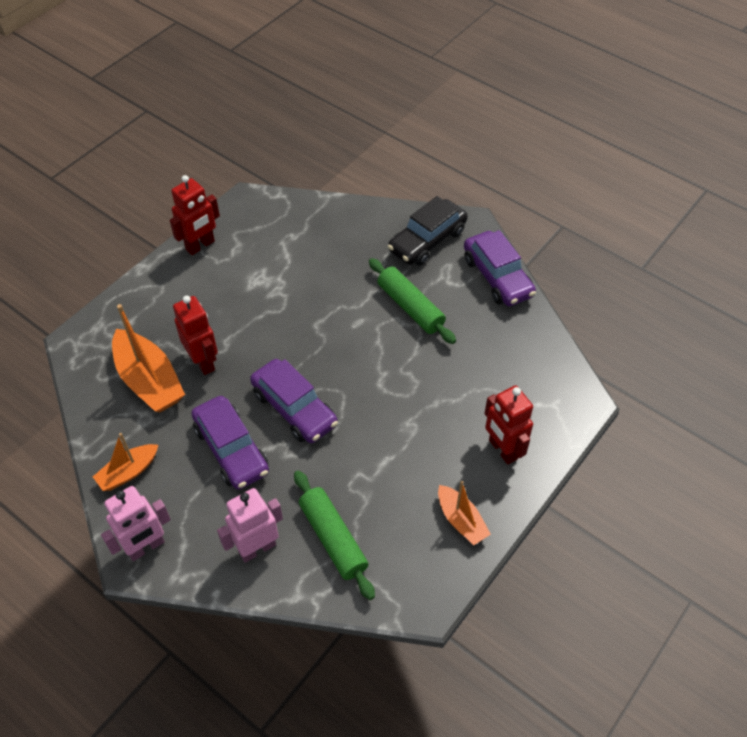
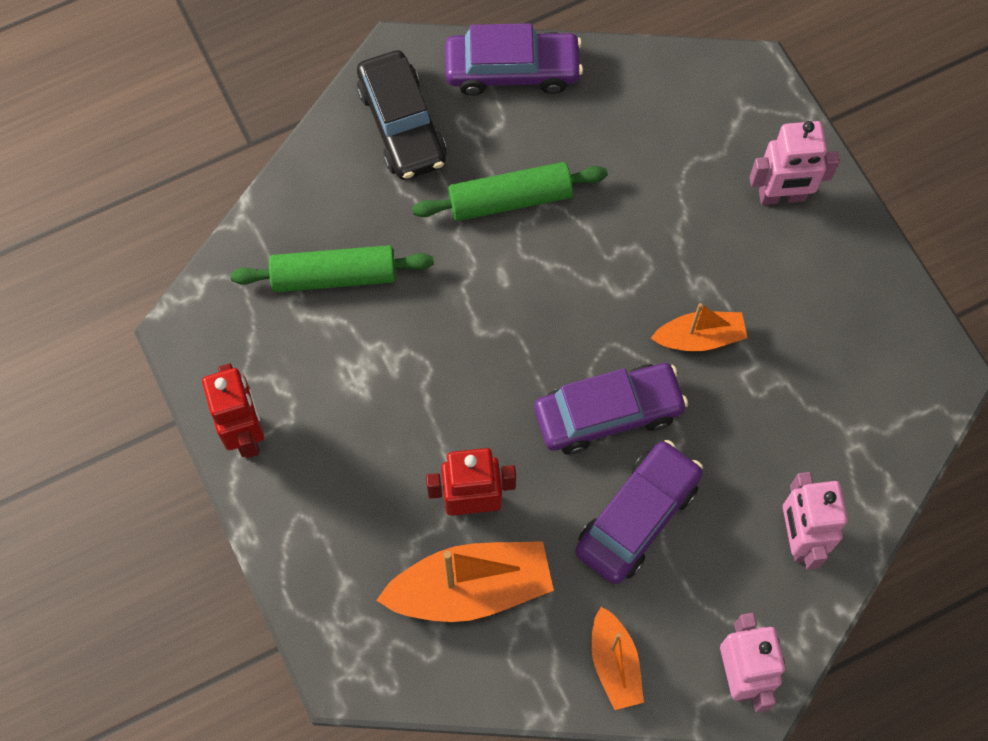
camera: 65 degrees left, 15 degrees up
(231, 449) = (637, 517): purple car -> purple car turned 45 degrees counterclockwise
(333, 538) = (822, 443): green rolling pin -> green rolling pin (334, 276)
(461, 520) = (858, 288): orange boat -> orange boat (699, 338)
(502, 450) = (782, 196): red robot -> pink robot

